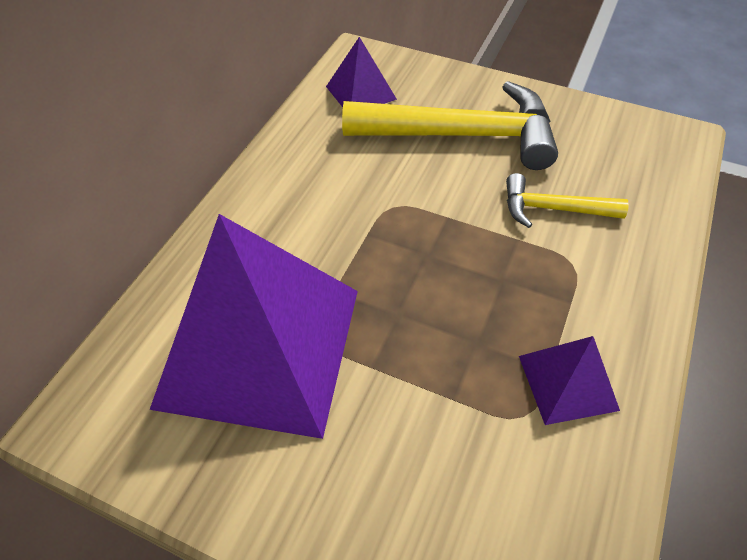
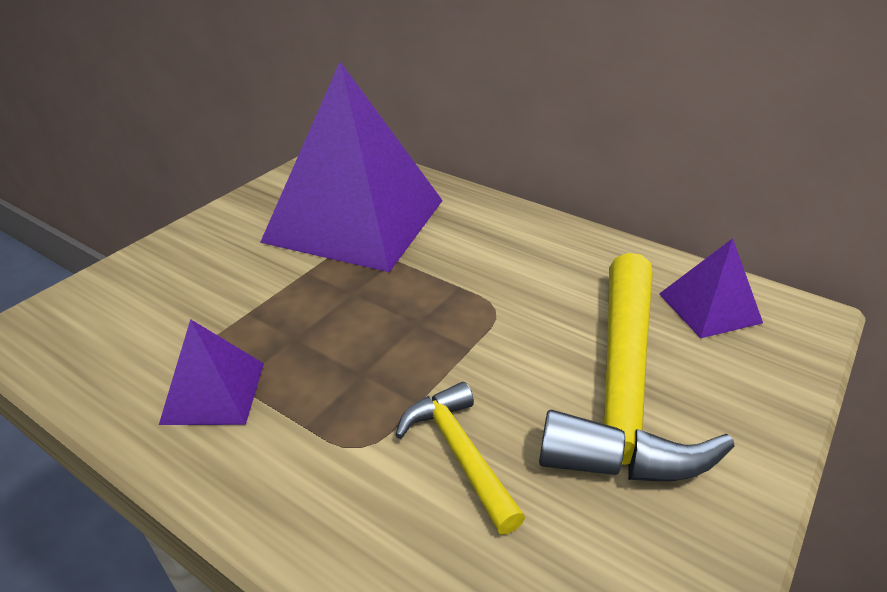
camera: 100 degrees right, 15 degrees down
(553, 209) = (459, 453): yellow hammer -> yellow hammer turned 45 degrees counterclockwise

